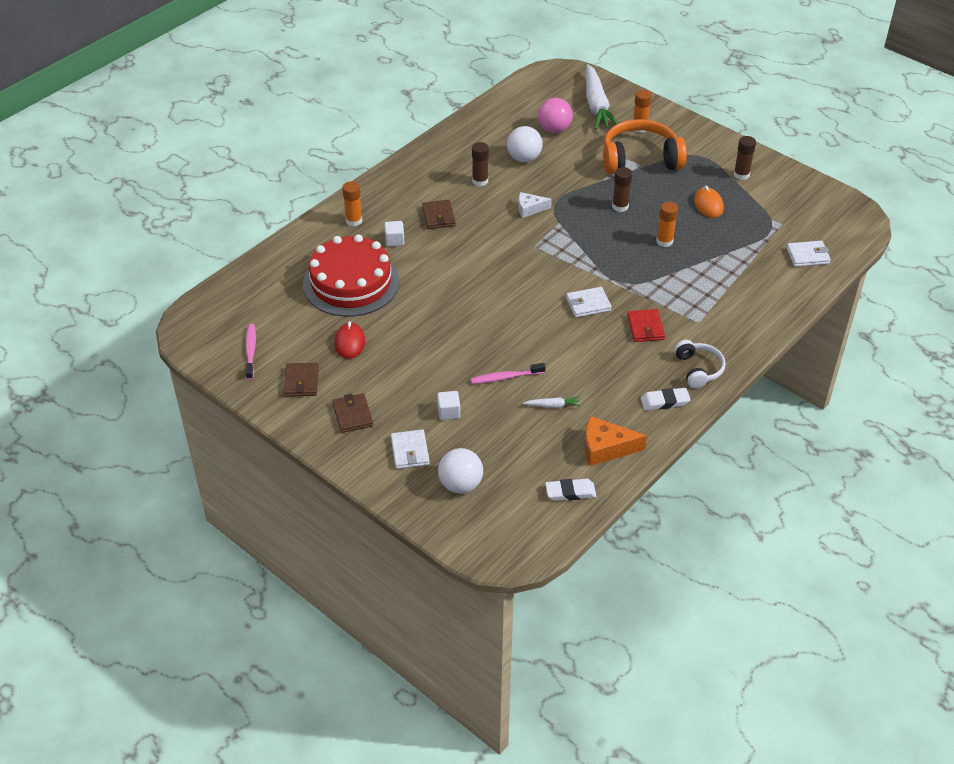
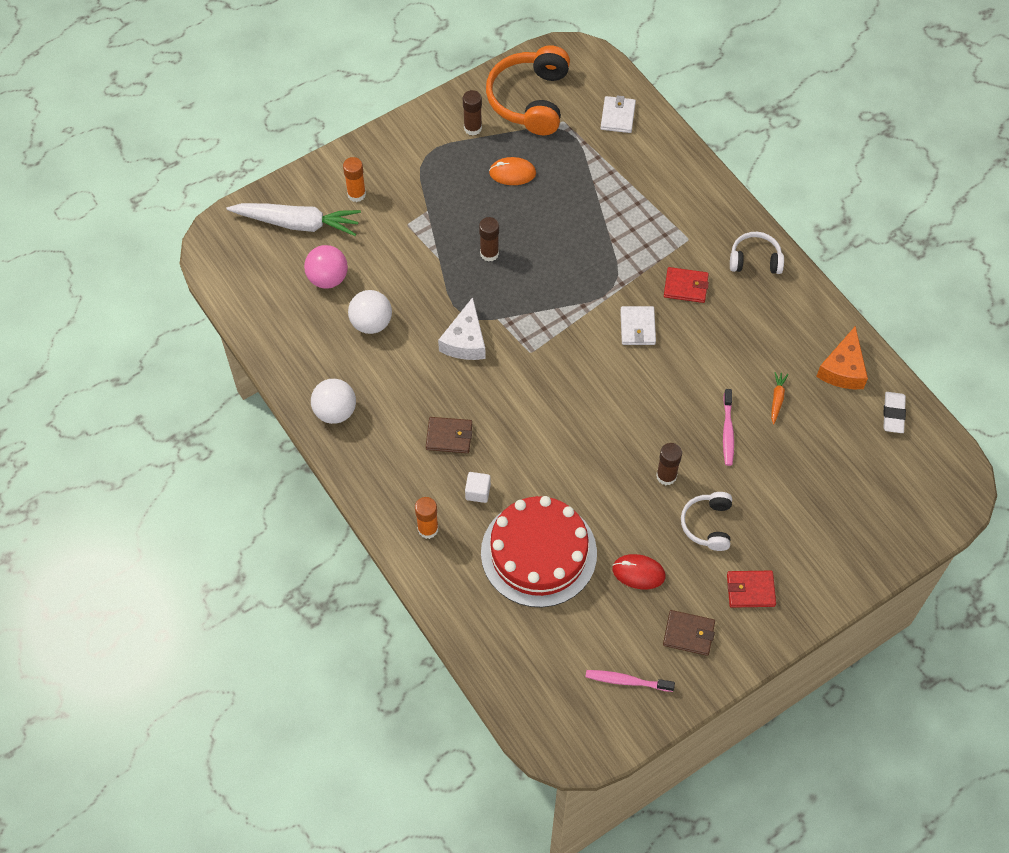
camera: 75 degrees left, 15 degrees up
(353, 415) = (750, 590): brown wallet -> red wallet
(408, 378) = (708, 525): none -> white headphones
(410, 451) = (813, 545): white wallet -> none
(448, 412) = (766, 496): white cube -> none
(460, 485) = (867, 508): white ball -> white ball (335, 411)
(480, 181) = (398, 378): brown glue stick -> brown glue stick (666, 476)
(530, 209) = (465, 341): white cheese -> white cheese, size x1.55
(552, 405) = (777, 399): white carrot -> orange carrot
(640, 159) = (414, 211): orange headphones -> orange headphones (530, 100)
(664, 241) = (559, 230): orange glue stick -> none
(664, 401) = (792, 301): white eraser -> none

